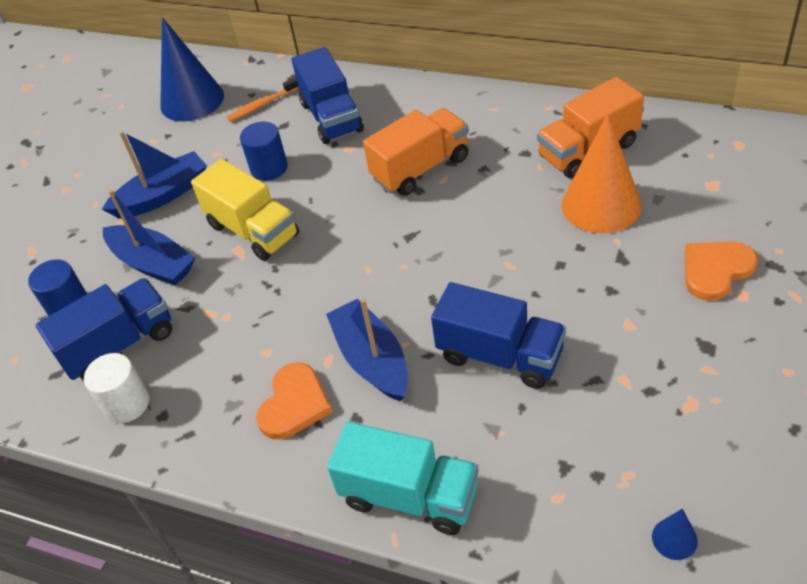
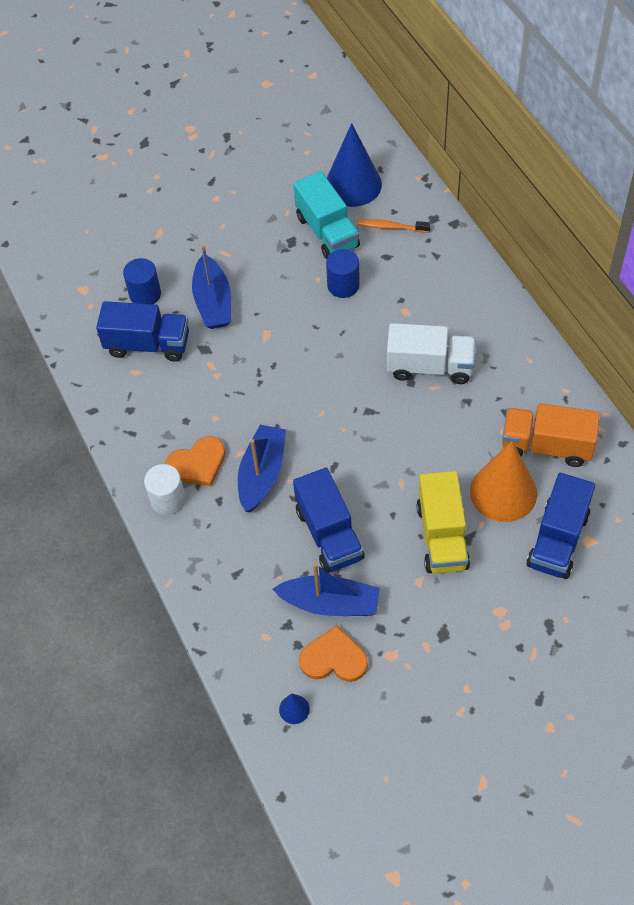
camera: 40 degrees right, 10 degrees up
(127, 404) = (120, 386): white cylinder -> white cylinder (168, 500)
(162, 195) = (264, 253): blue boat -> blue boat (330, 603)
(253, 230) = (288, 326): yellow truck -> yellow truck (442, 536)
(331, 117) = (421, 276): blue truck -> blue truck (557, 540)
(409, 496) = (198, 567): turquoise truck -> turquoise truck (327, 232)
(420, 168) = (430, 367): orange truck -> white truck
(715, 270) = (511, 596): orange heart -> orange heart (334, 658)

